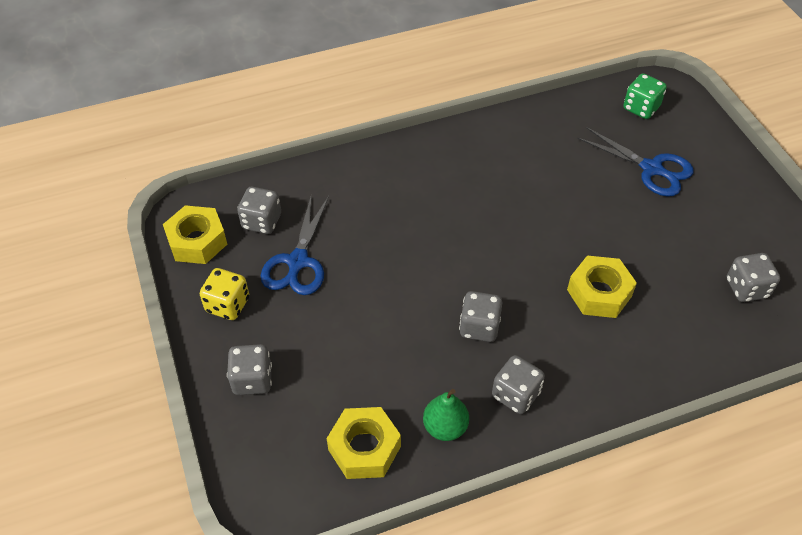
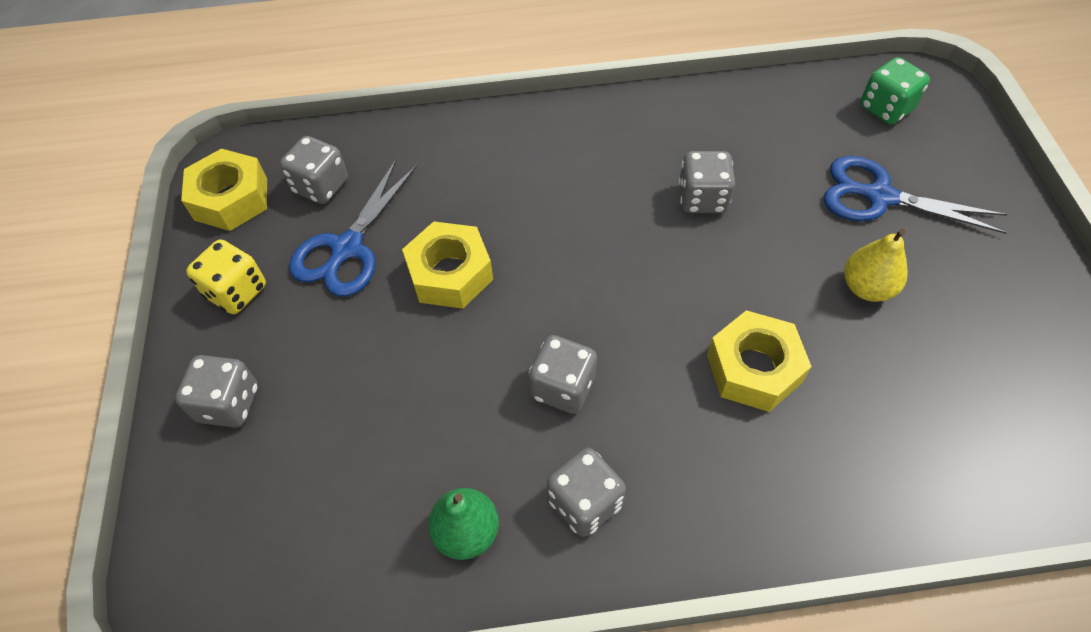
camera: 15 degrees right, 5 degrees up
(364, 448) = (342, 539): yellow nut -> yellow nut (450, 273)
(651, 169) = (880, 196): blue scissors -> blue scissors turned 150 degrees clockwise
(657, 229) = (866, 287): none -> yellow pear
(746, 288) = (987, 403): grey dice -> grey dice (702, 198)

